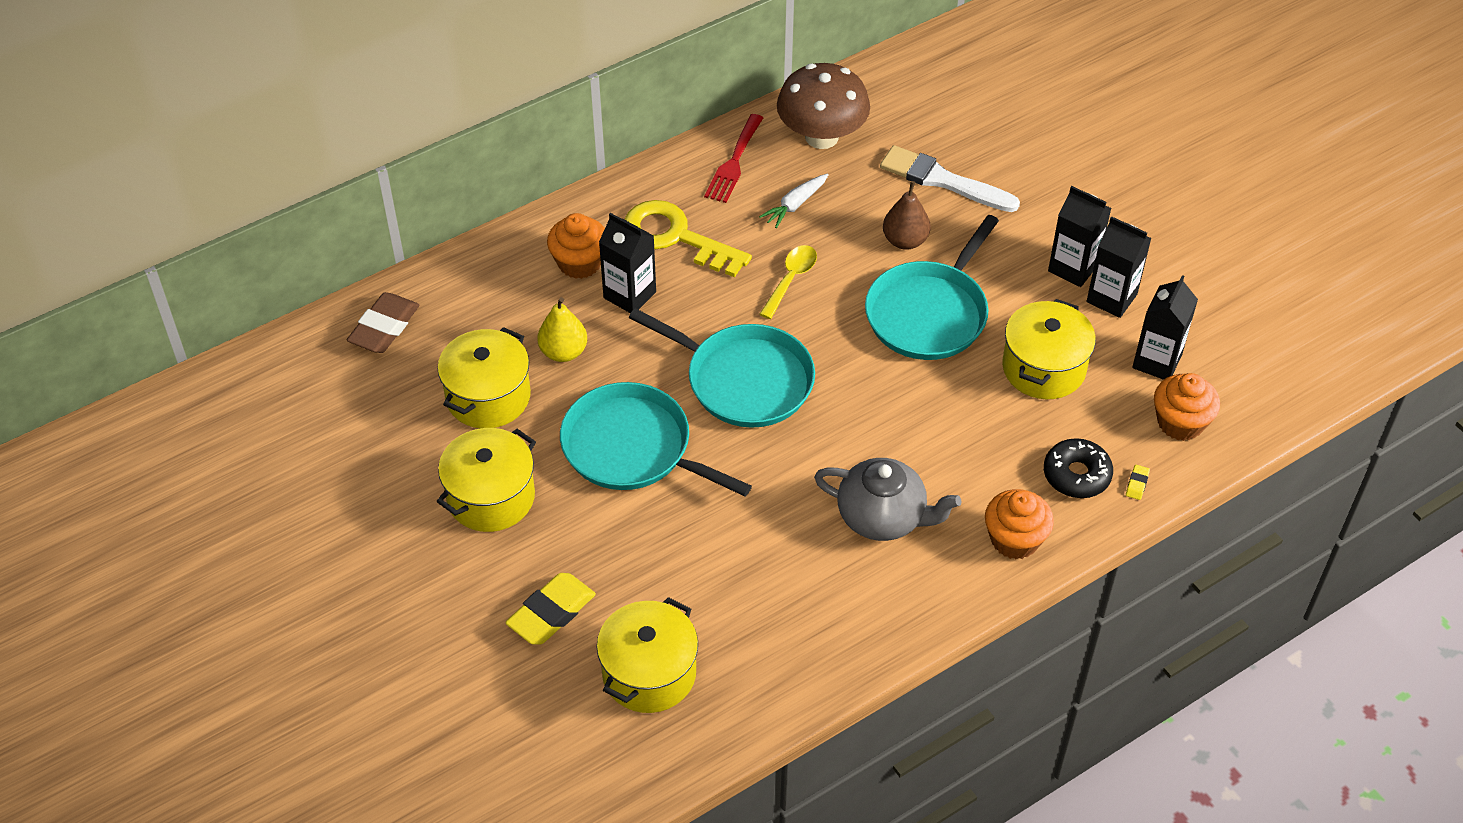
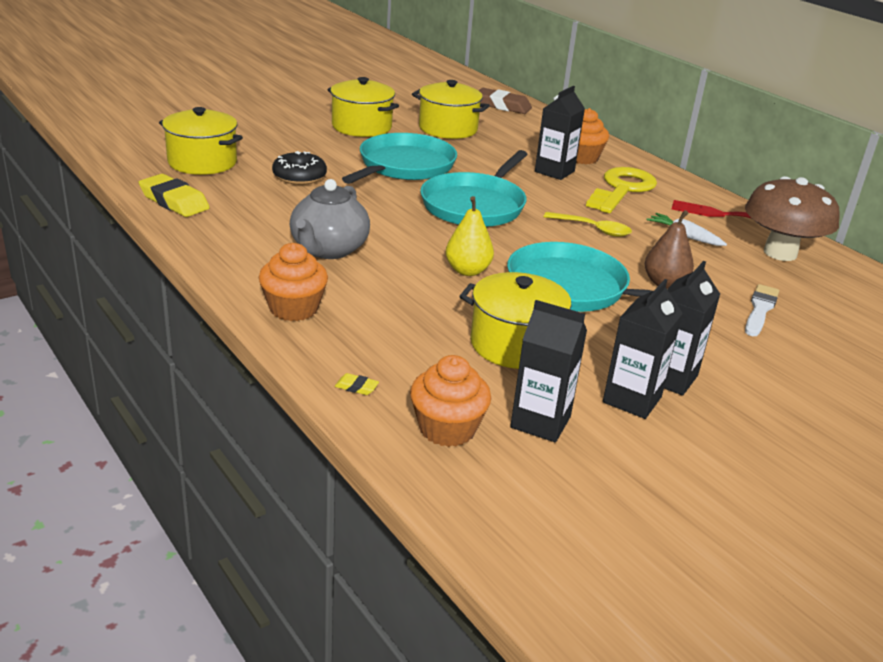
camera: 85 degrees right, 20 degrees down
(551, 613) = (262, 138): yellow eraser -> yellow eraser (174, 201)
(563, 352) = (492, 150): yellow pear -> yellow pear (467, 271)
(943, 180) = (760, 309): white brush -> white brush, size x0.66
(1076, 475) = (371, 350): black donut -> black donut (299, 176)

